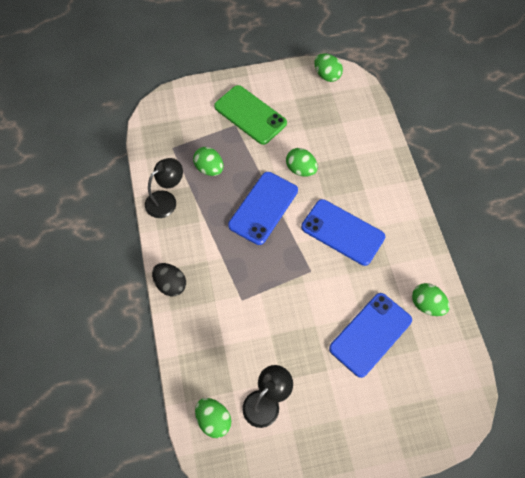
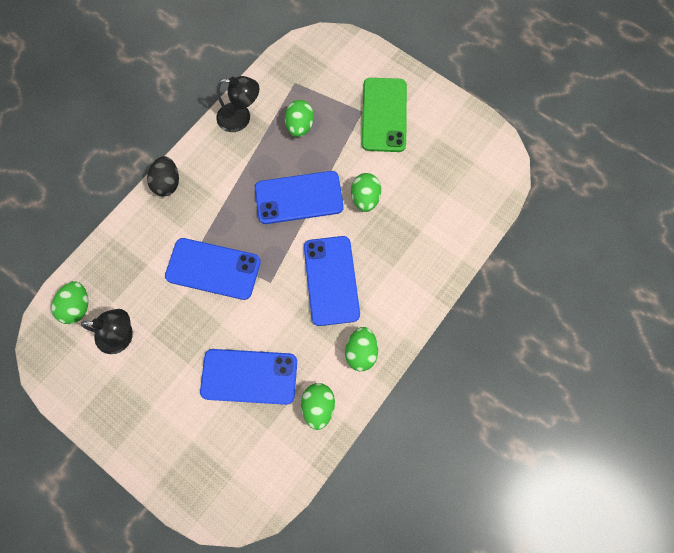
camera: 50 degrees right, 10 degrees up
(268, 301) = (213, 269): none -> blue phone
(327, 75) = (489, 144): green egg -> green egg (361, 351)

